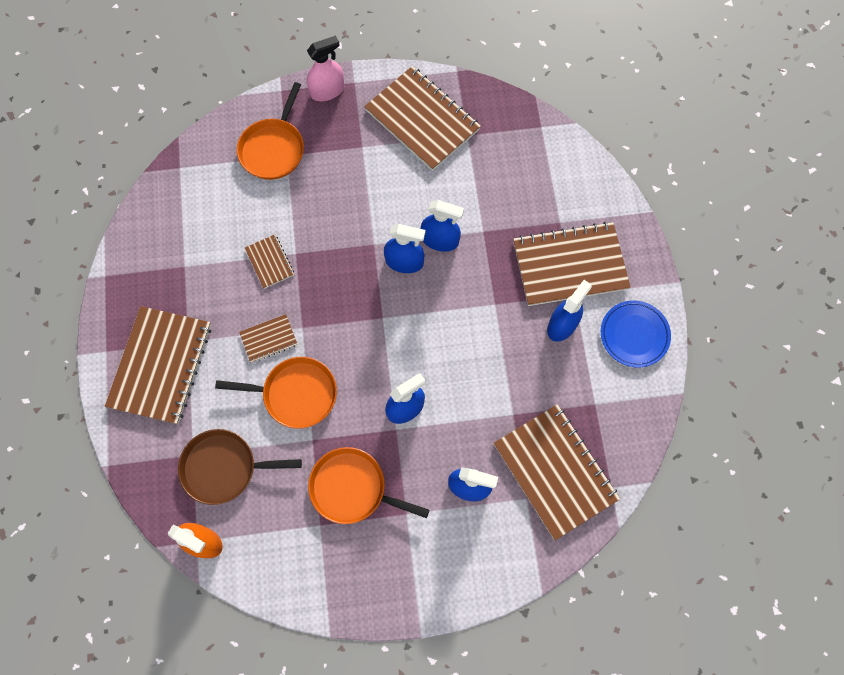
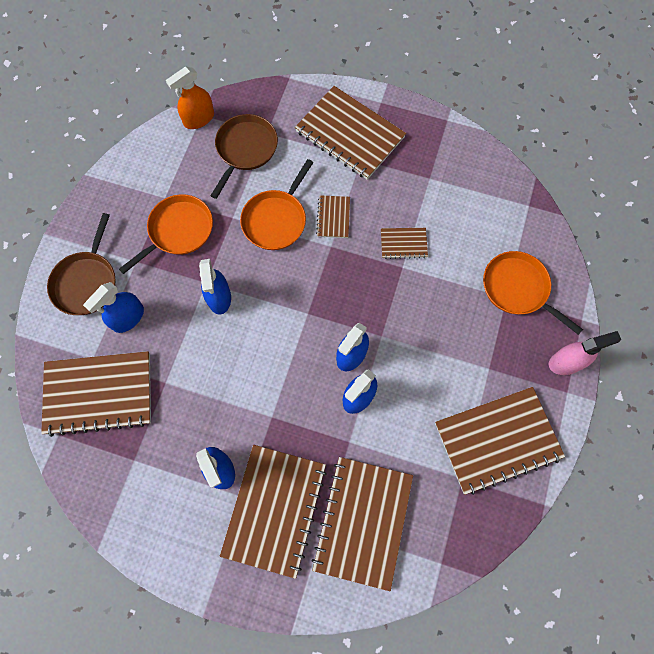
camera: 115 degrees right, 0 degrees up
(327, 91) = (566, 362): pink spray bottle -> pink spray bottle turned 105 degrees counterclockwise
(453, 553) = (86, 282): none -> brown pan
(541, 194) = (363, 521): none -> brown notebook
(634, 335) = (175, 535): blue plate -> none

